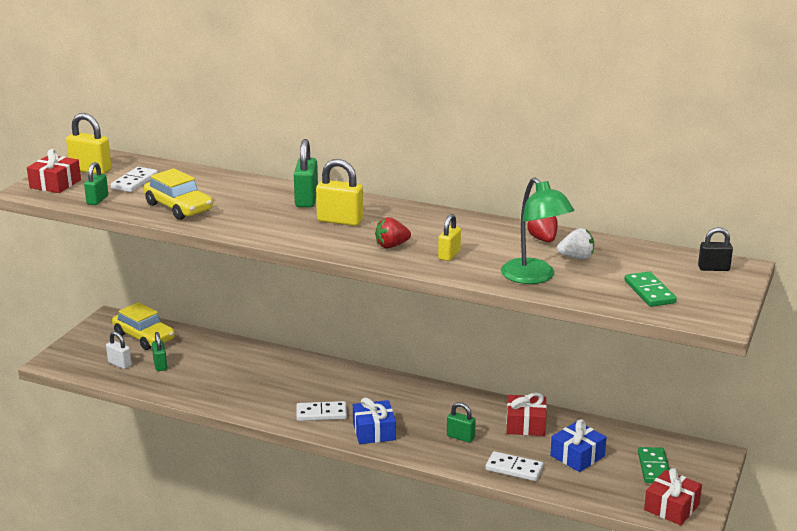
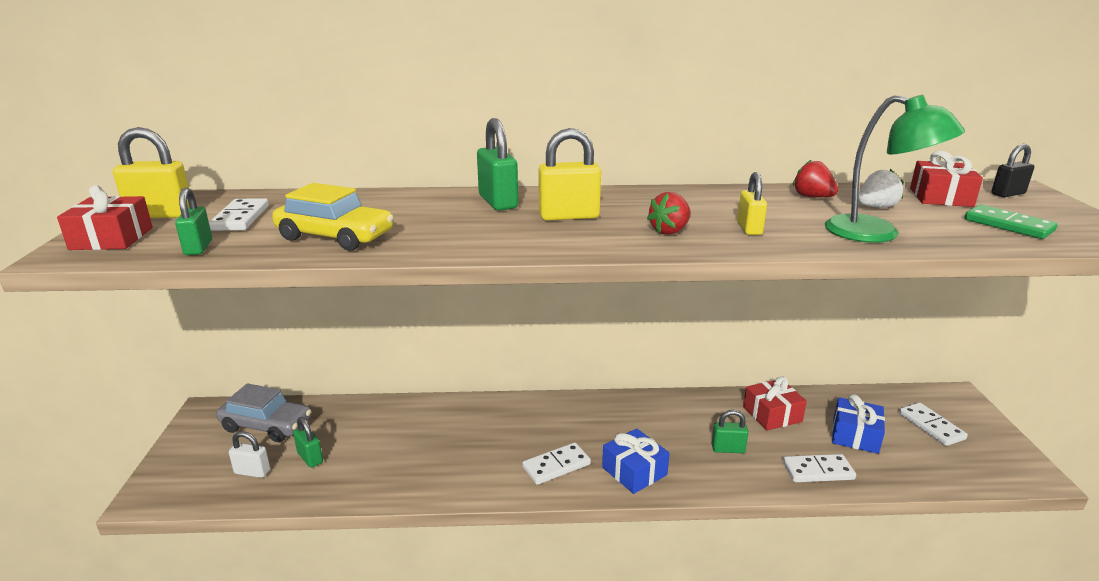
camera: 25 degrees left, 0 degrees up
(144, 337) = (266, 425): yellow car -> grey car
(654, 468) = (931, 426): green domino -> white domino
(671, 507) = (1000, 467): red gift -> red gift (941, 197)

